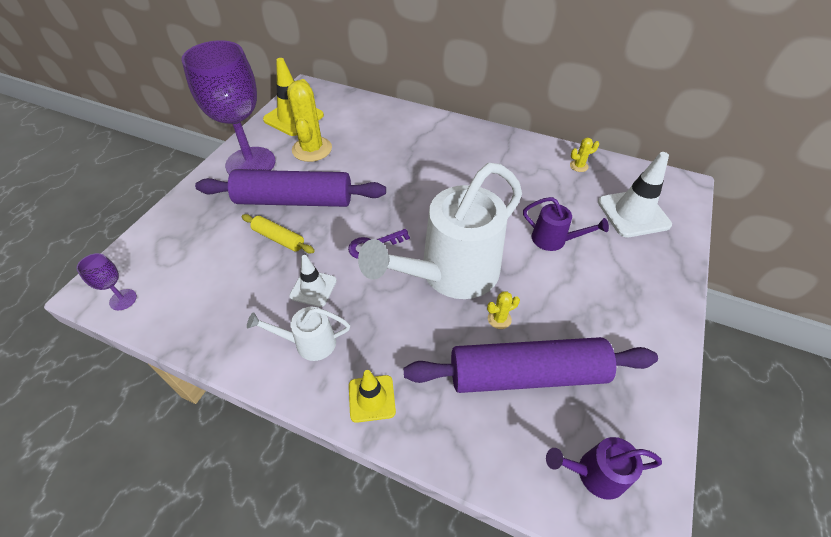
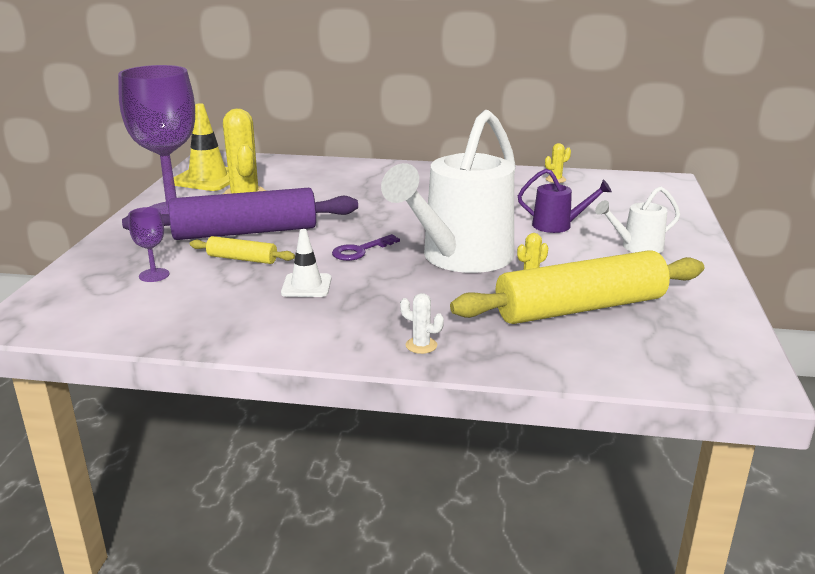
camera: 15 degrees left, 25 degrees down
(123, 299) = (64, 323): purple goblet -> purple goblet (154, 275)
(308, 343) = (324, 321): white watering can -> white watering can (636, 247)
(371, 398) = (421, 345): yellow traffic cone -> white cactus
(526, 374) = (580, 308): purple rolling pin -> yellow rolling pin
(593, 473) = (684, 355): purple watering can -> none
(633, 213) = (628, 202): white traffic cone -> none

